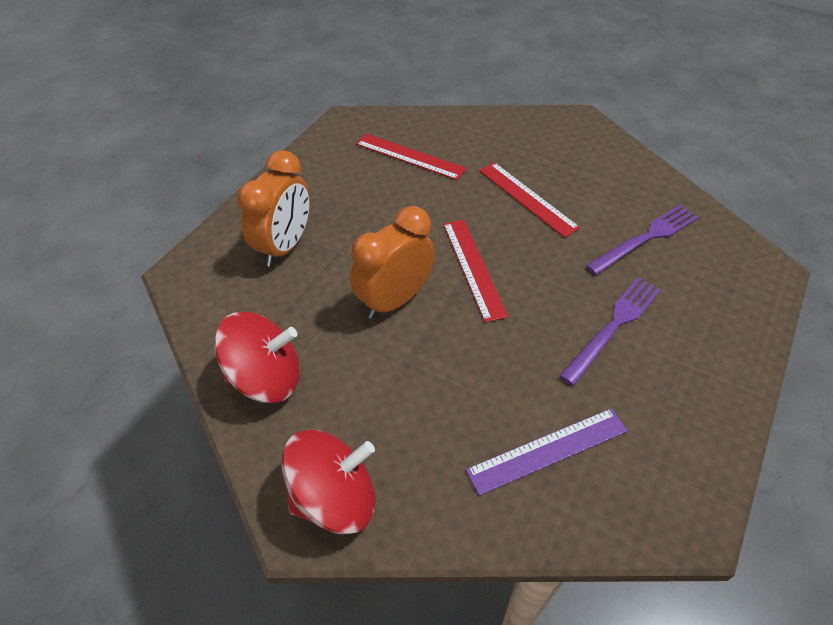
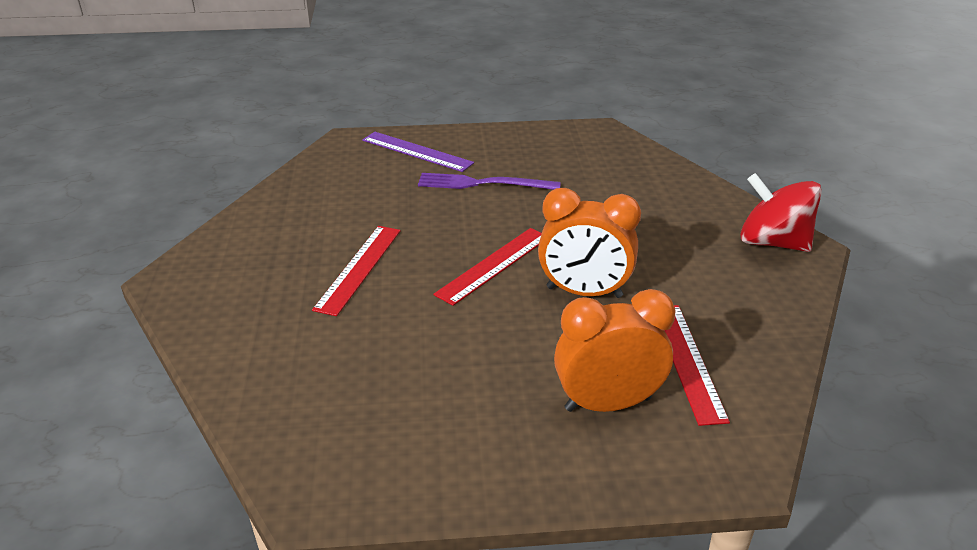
camera: 125 degrees left, 15 degrees down
(266, 378) = (750, 323): red spinning top -> none
(410, 156) = (351, 383): red ruler -> red ruler (687, 361)
(548, 450) = (622, 180): purple ruler -> purple ruler (417, 151)
(646, 238) = (360, 193): purple fork -> none

